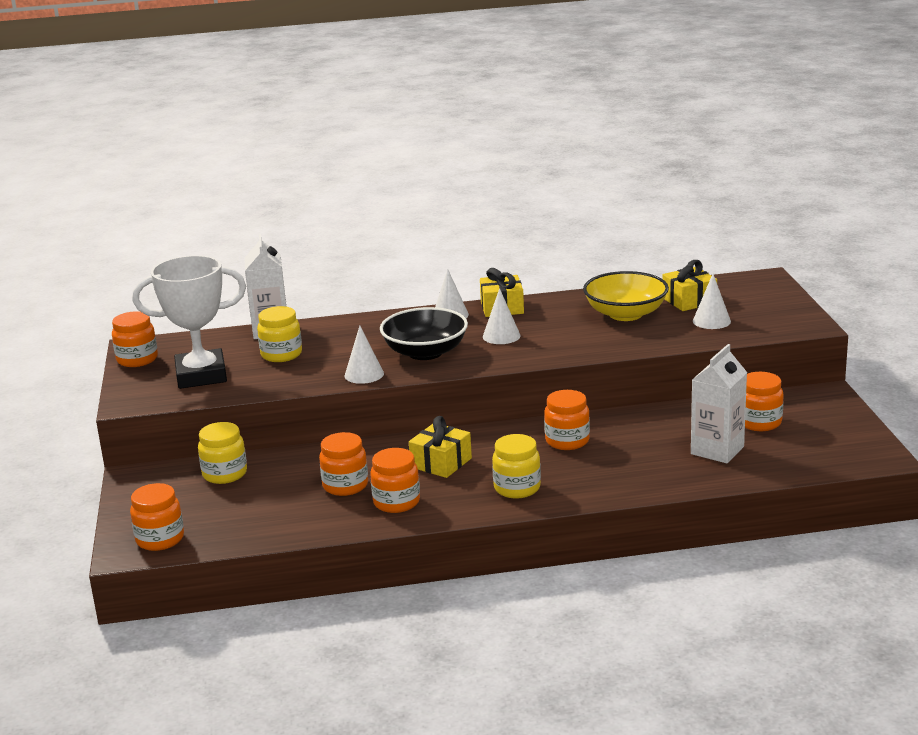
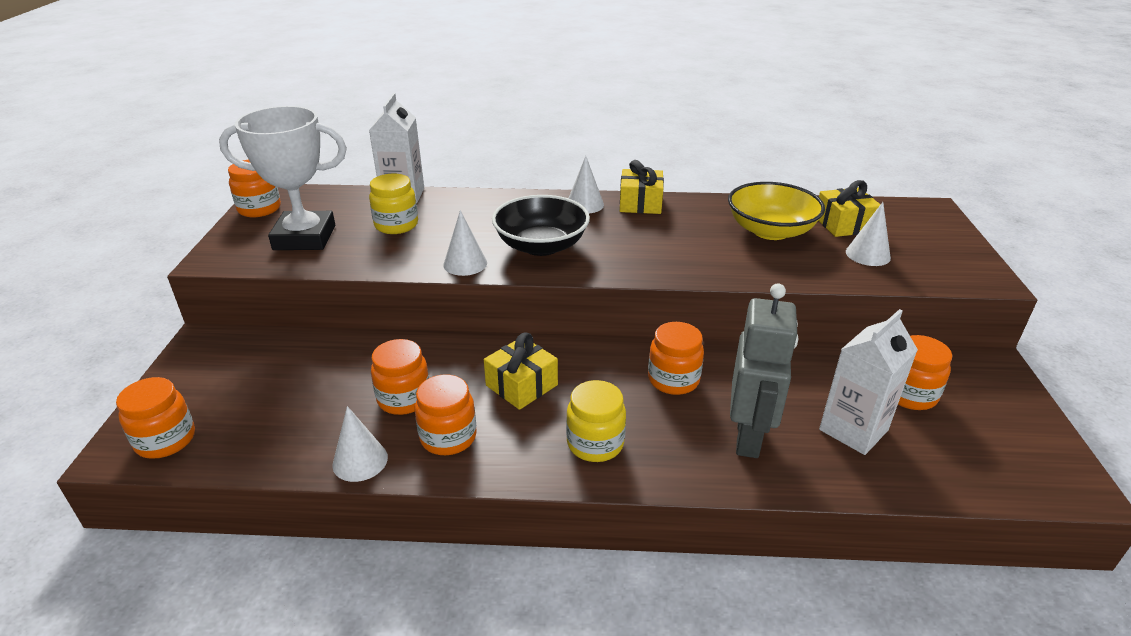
camera: 10 degrees right, 10 degrees up
(225, 474) = (290, 356): yellow jar -> none
(501, 336) = (628, 238): white cone -> white cone (360, 461)
(637, 466) = (749, 437): none -> grey robot

